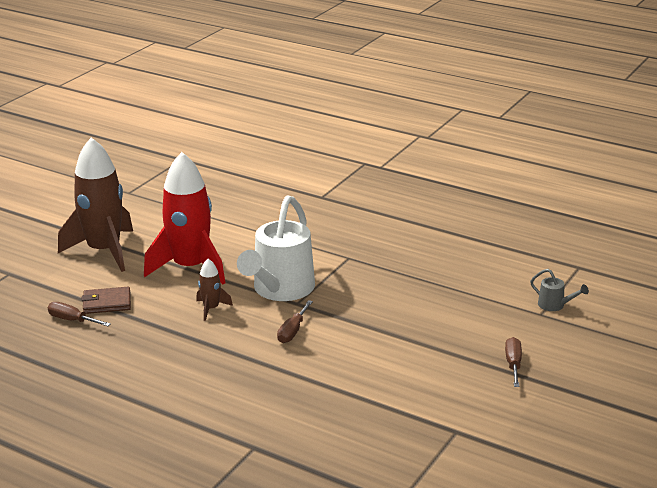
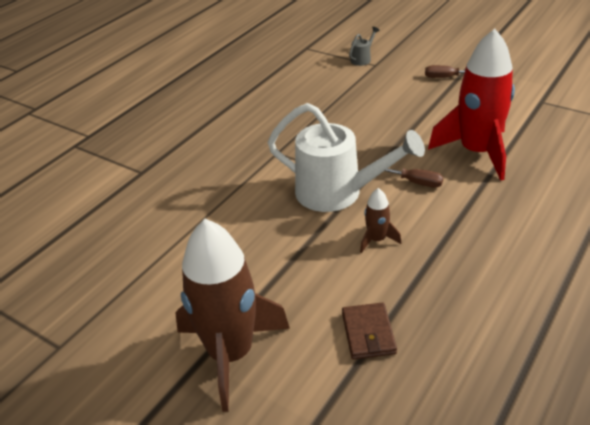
camera: 85 degrees left, 10 degrees up
(72, 320) = (412, 364): brown screwdriver -> none
(190, 267) = (285, 263): red rocket -> red rocket (477, 152)

